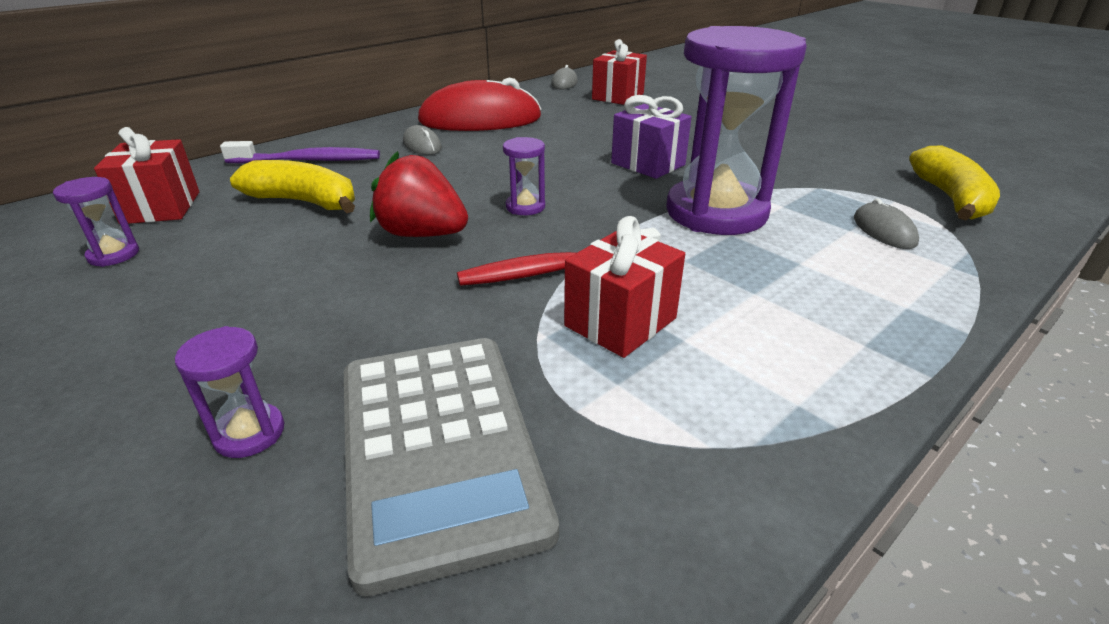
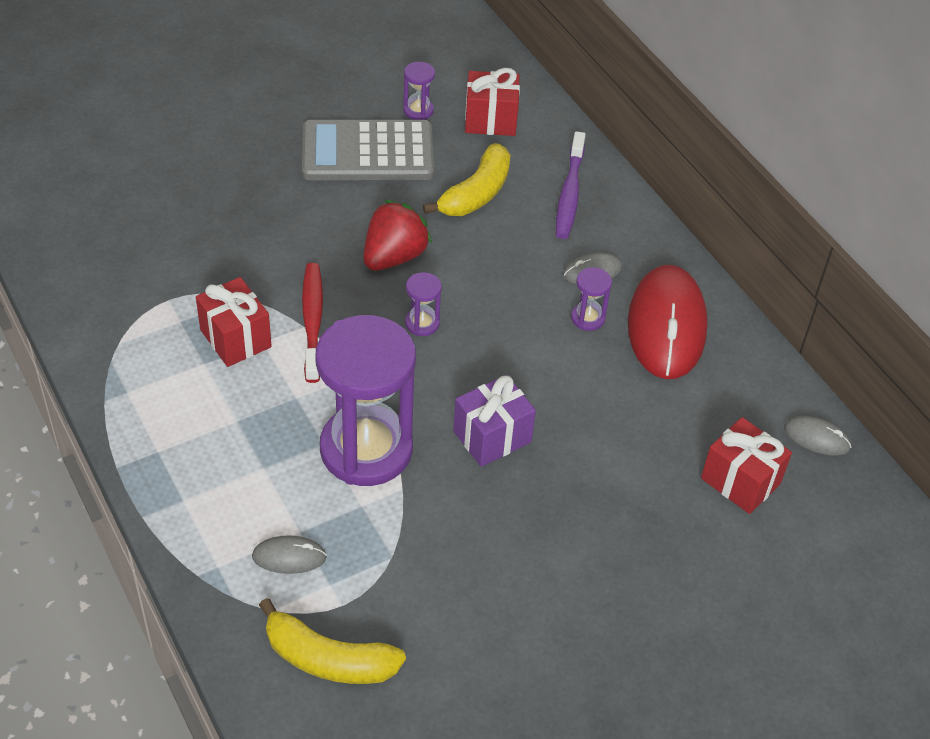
camera: 100 degrees right, 15 degrees up
(249, 433) = (210, 183): purple hourglass -> purple hourglass (587, 318)
(438, 447) = (168, 245): grey calculator -> grey calculator (367, 152)

